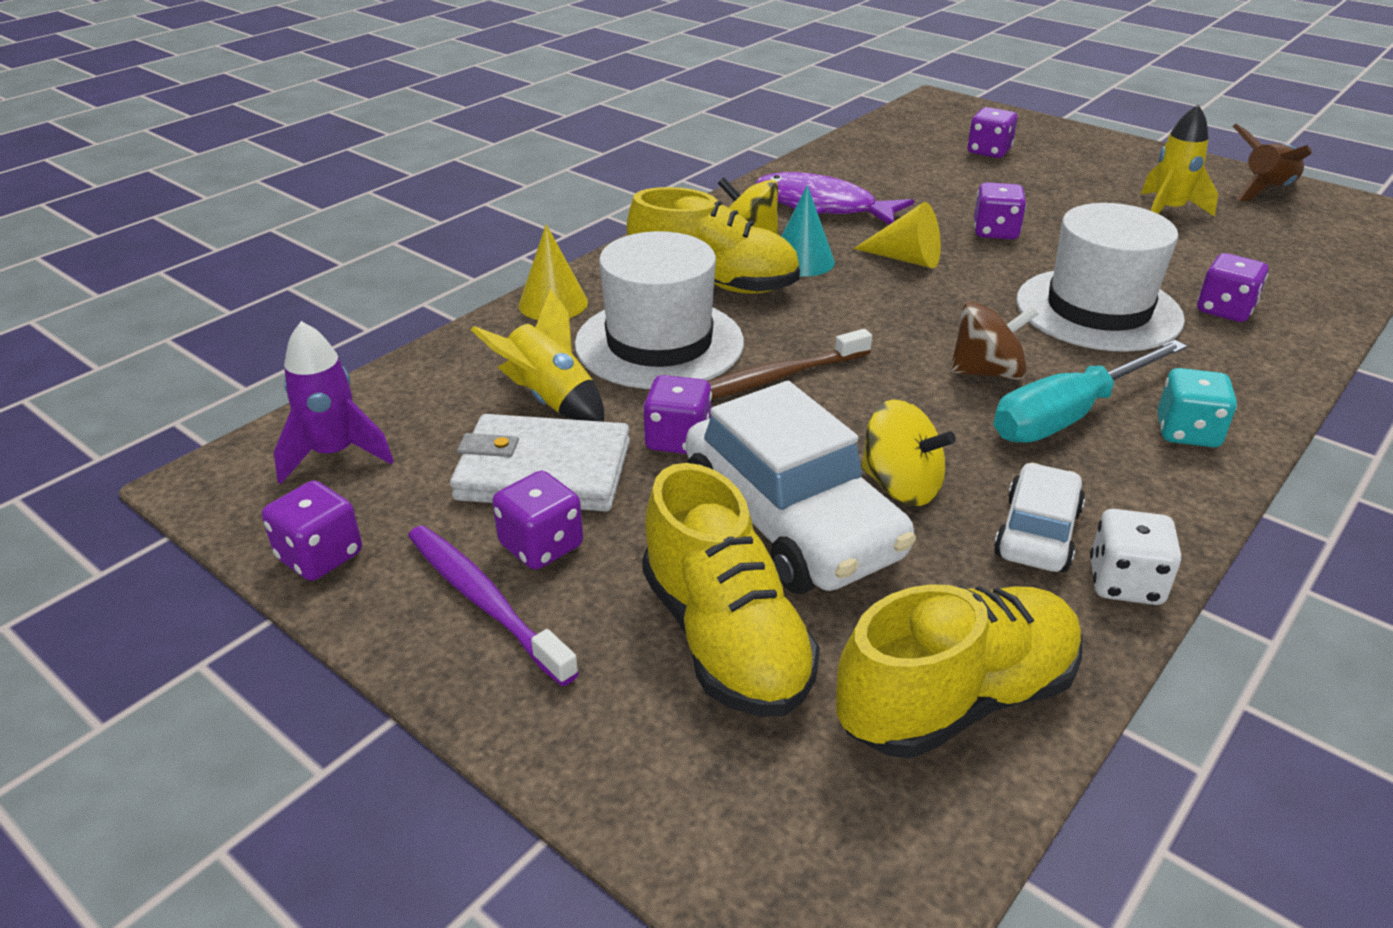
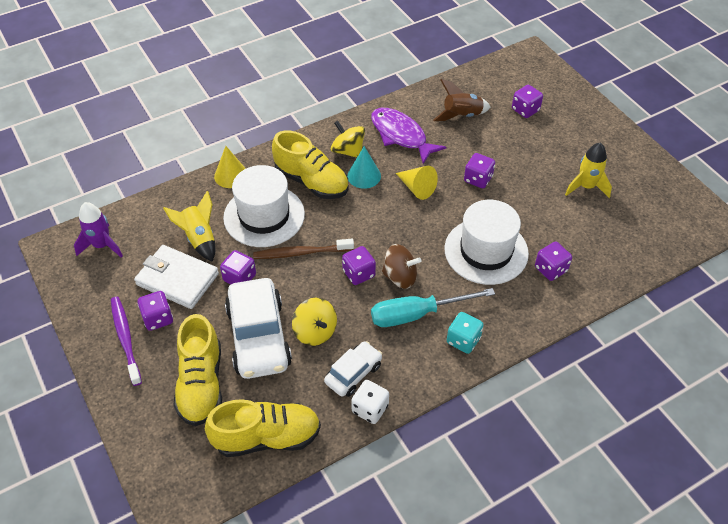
camera: 20 degrees right, 15 degrees up
(320, 556) = (77, 298): purple dice -> purple dice (359, 273)
(1265, 191) = (658, 184): brown rocket -> brown rocket (462, 116)

